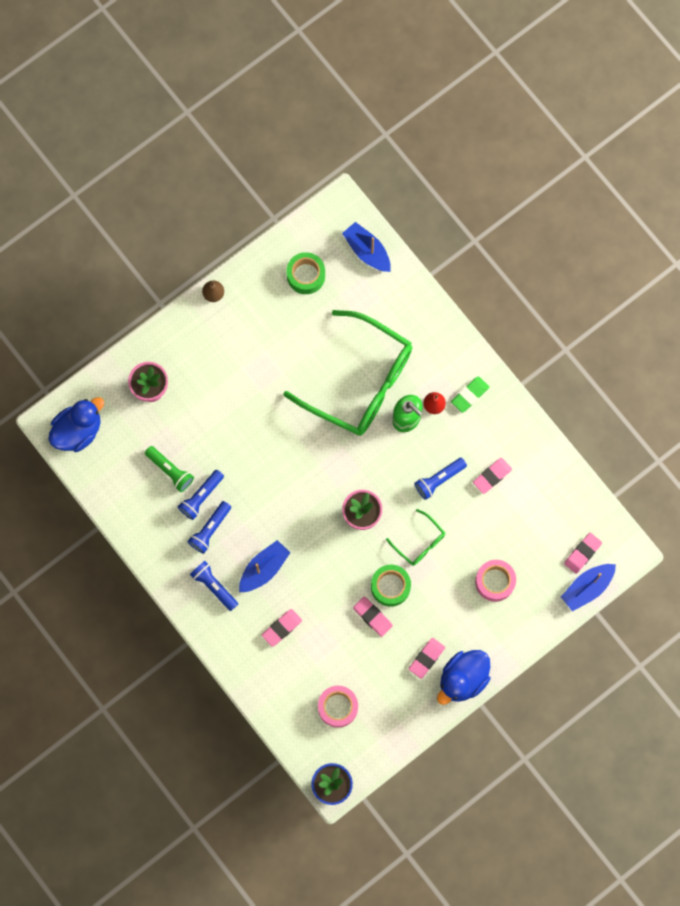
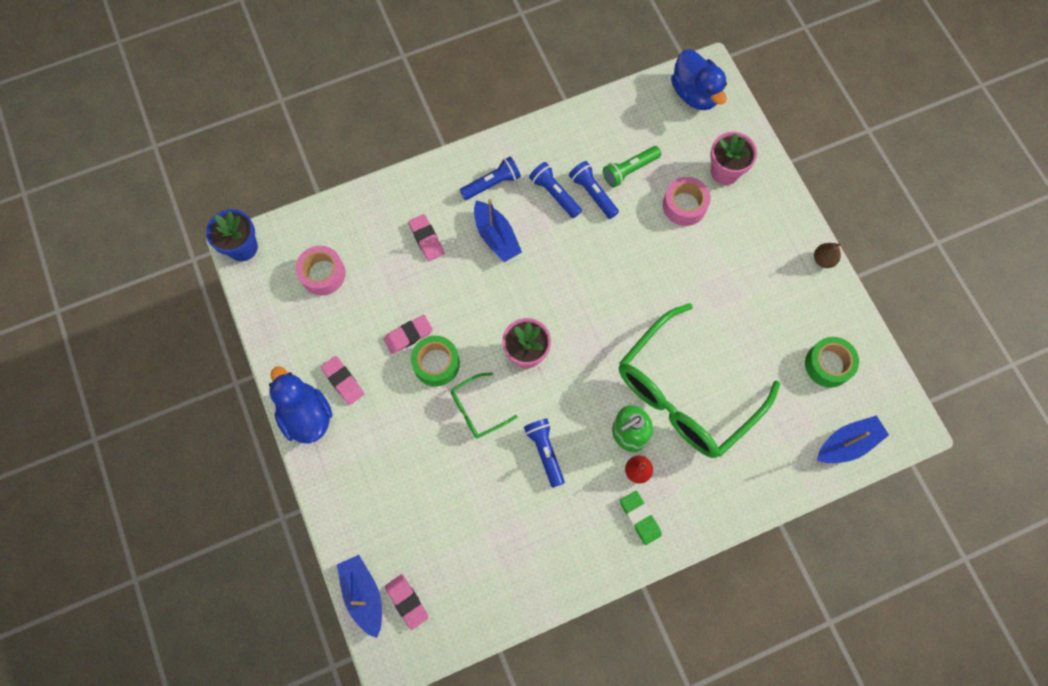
camera: 105 degrees right, 5 degrees down
(492, 476) = (532, 516): pink eraser -> none
(495, 582) = (405, 483): pink tape -> pink tape (684, 205)

